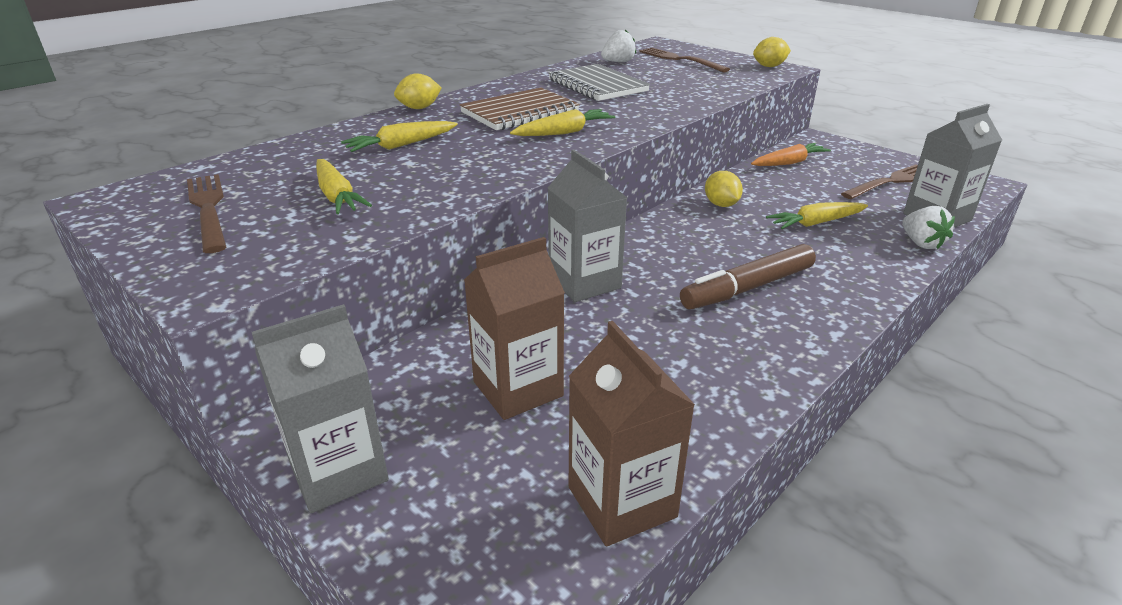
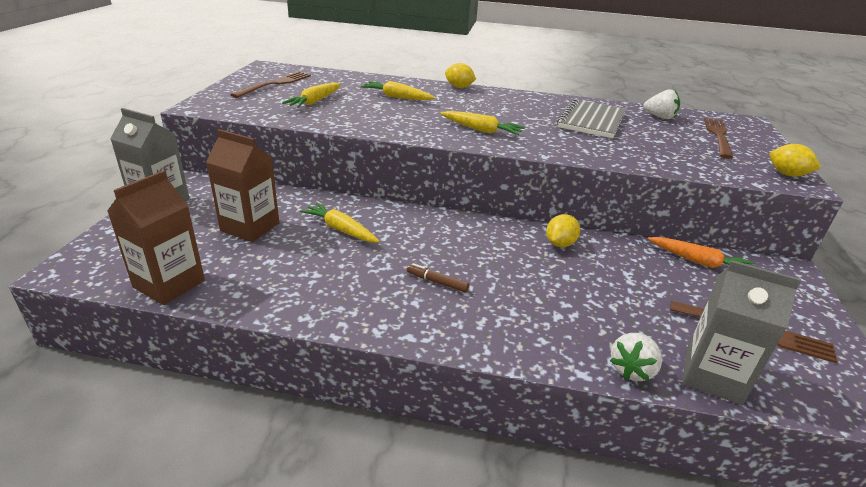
camera: 55 degrees right, 0 degrees up
(520, 112) = (496, 111): brown notebook -> none
(584, 282) = (379, 217): grey carton -> none
(747, 288) = (437, 282): brown marker -> brown marker, size x0.48
(816, 223) = (590, 297): yellow carrot -> yellow carrot (341, 230)

